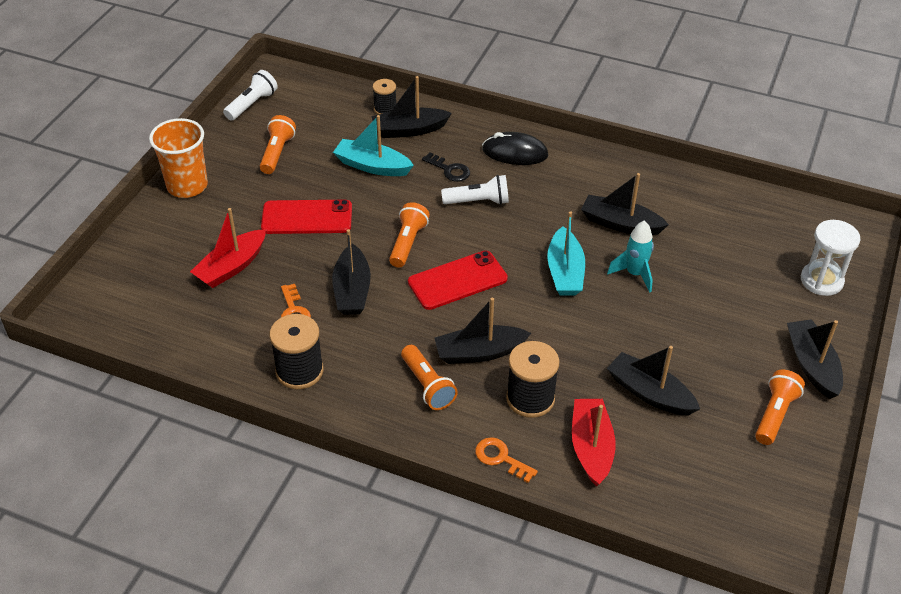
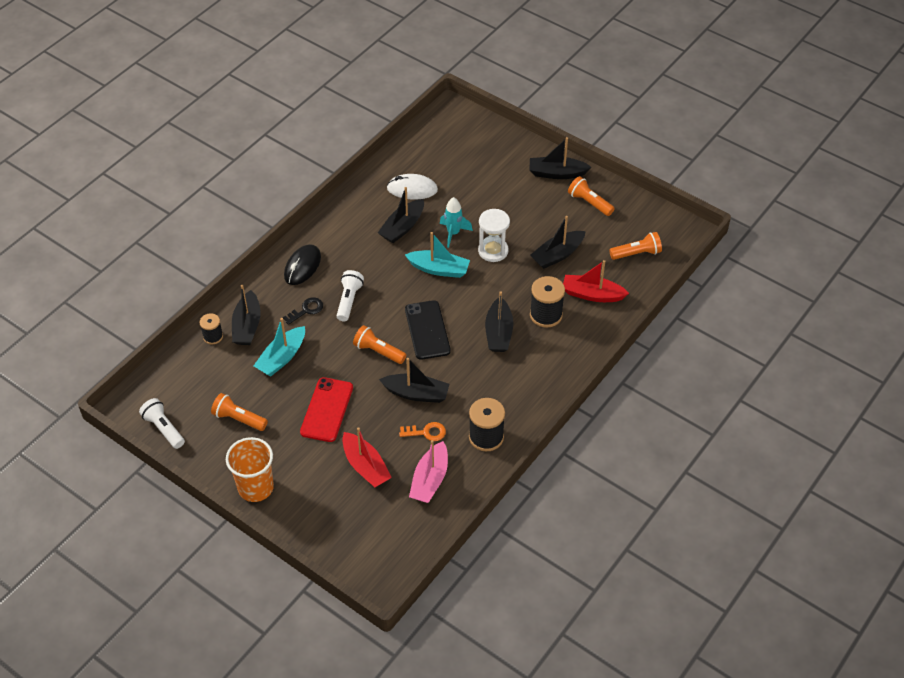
camera: 75 degrees left, 5 degrees up
(222, 328) = (430, 480): none -> pink boat
(427, 385) = (519, 366): orange flashlight -> orange flashlight (636, 253)
(457, 280) = (427, 330): red phone -> black phone
(500, 458) = (589, 341): orange key -> none
(691, 220) = (412, 189): none -> white mouse
(821, 280) = (489, 145): white hourglass -> white hourglass (493, 251)

